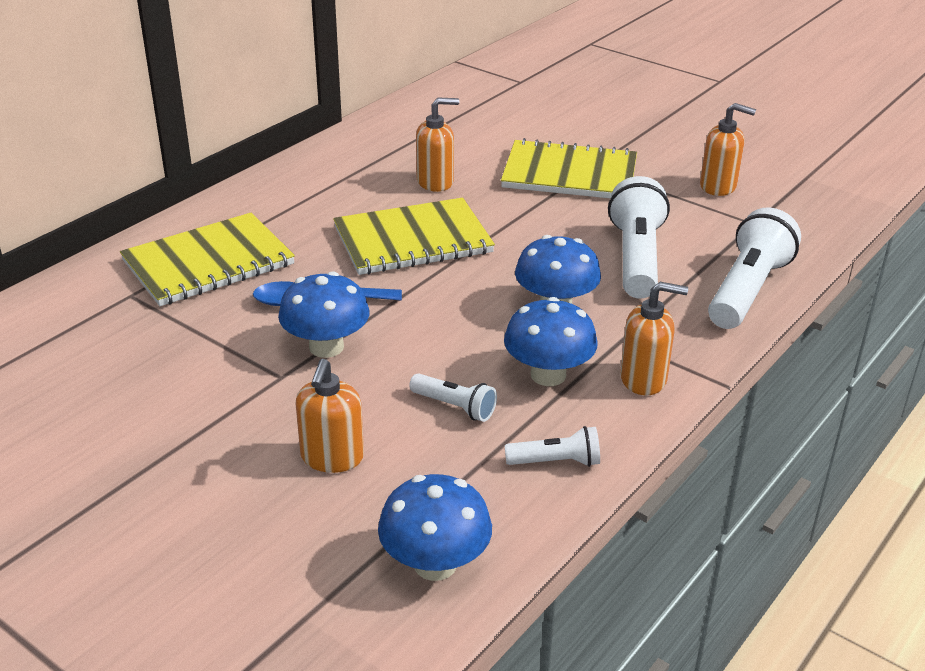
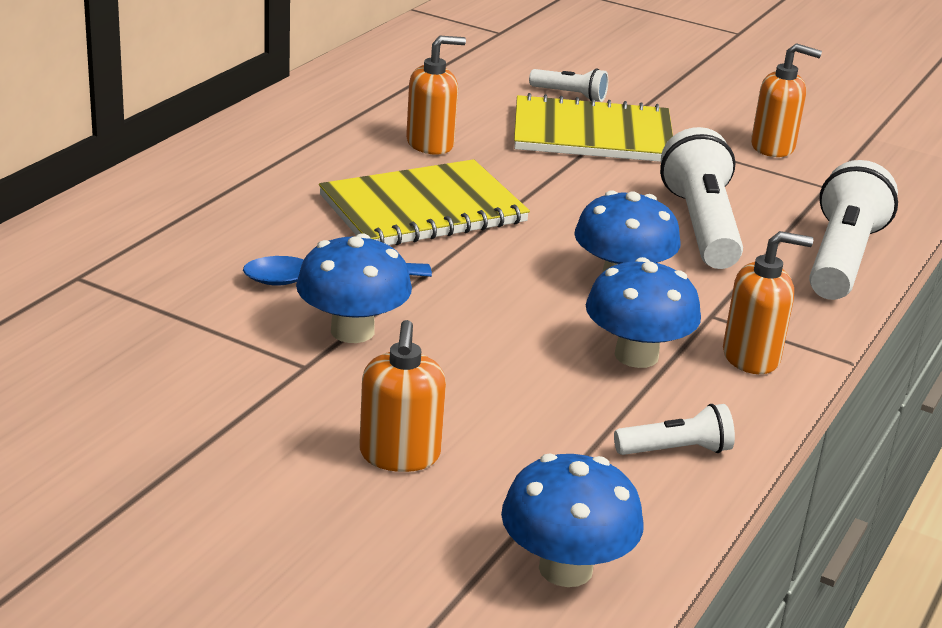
camera: 10 degrees left, 5 degrees down
(208, 263) = (169, 238): yellow notebook -> none
(455, 407) = (534, 394): white flashlight -> white flashlight (570, 95)

